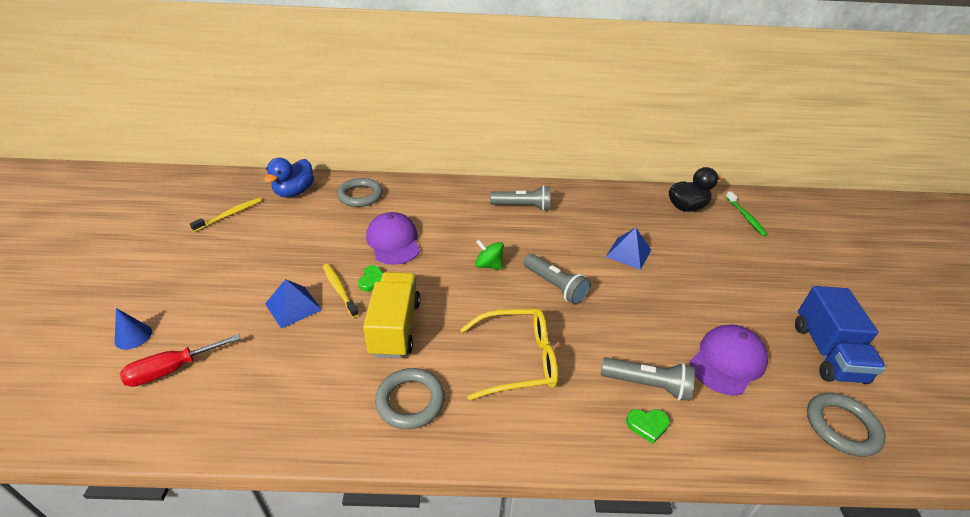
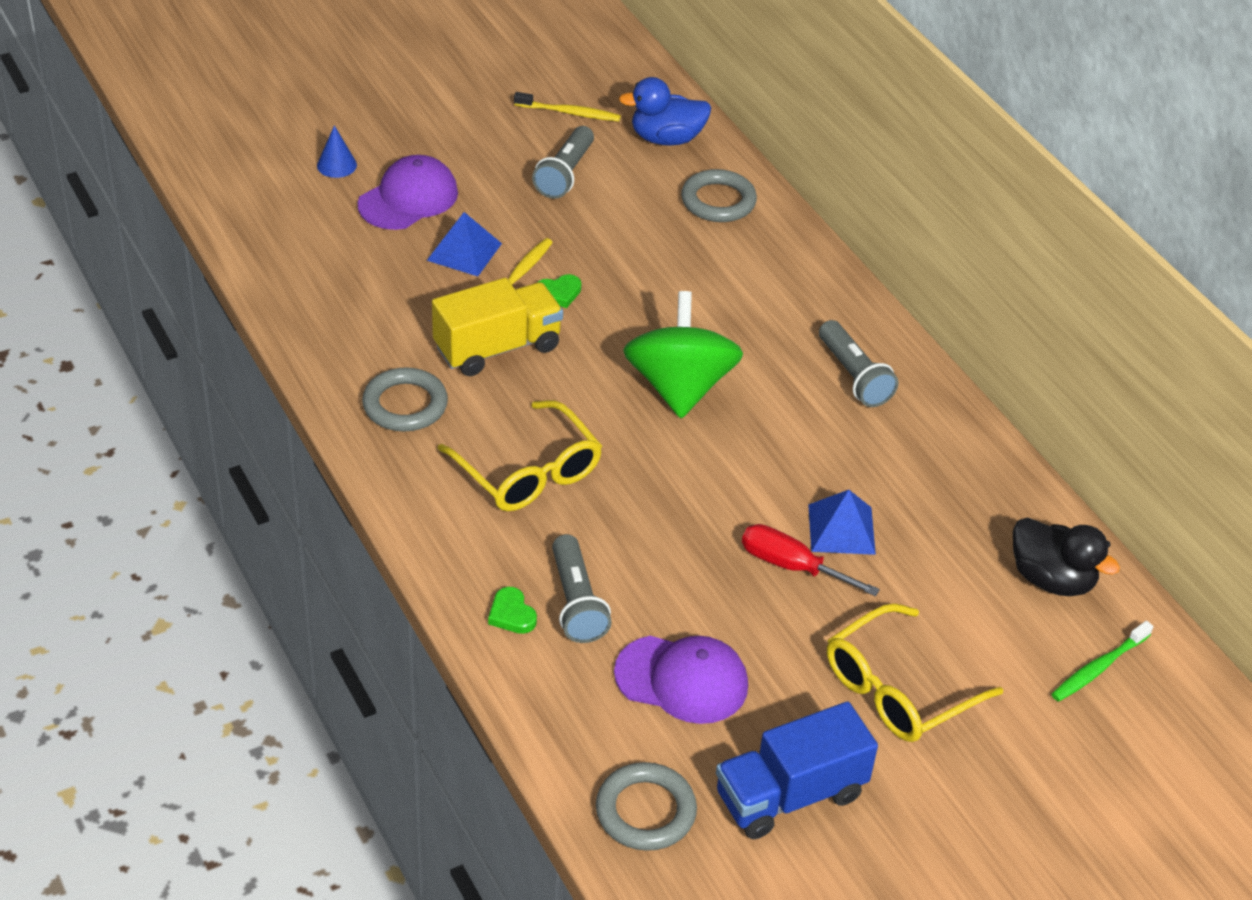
camera: 60 degrees right, 5 degrees up
(172, 370) = (319, 217): red screwdriver -> red screwdriver (791, 566)
(393, 241) = (648, 278): purple cap -> purple cap (408, 198)
(489, 265) = (679, 387): green spinning top -> green spinning top, size x2.08
(555, 286) = (692, 467): grey flashlight -> grey flashlight (565, 174)
(749, 280) = (898, 689): none -> yellow glasses

